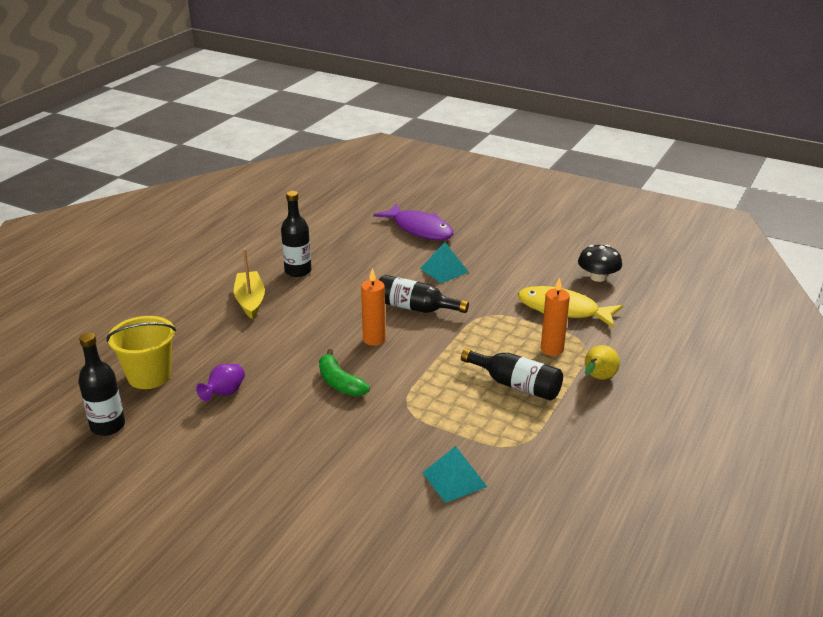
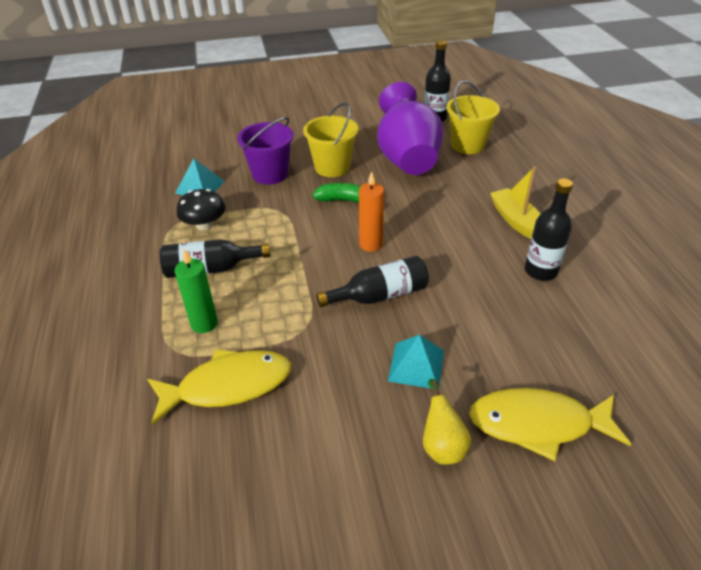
camera: 140 degrees right, 10 degrees up
(224, 393) = (407, 159): purple vase -> purple vase, size x2.49
(250, 301) = (516, 221): yellow boat -> yellow boat turned 150 degrees counterclockwise
(300, 425) = (332, 167): none -> yellow bucket
(368, 453) = (270, 174): none -> purple bucket
(419, 229) = (538, 424): purple fish -> yellow fish
(552, 349) = (204, 324): orange candle -> green candle
(598, 277) = (220, 484): black mushroom -> black mushroom (204, 225)
(598, 378) = (138, 315): yellow pear -> yellow pear (442, 445)

